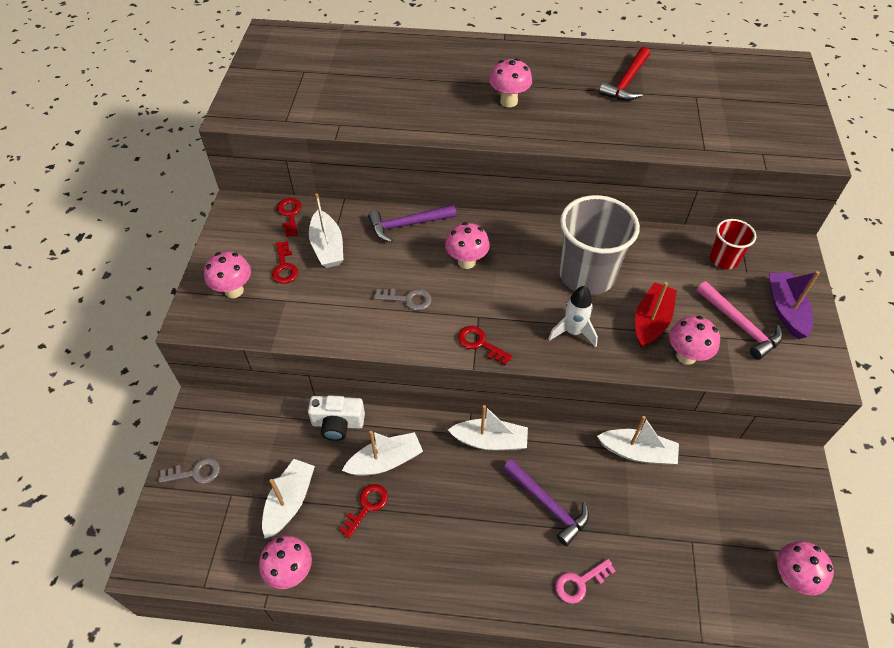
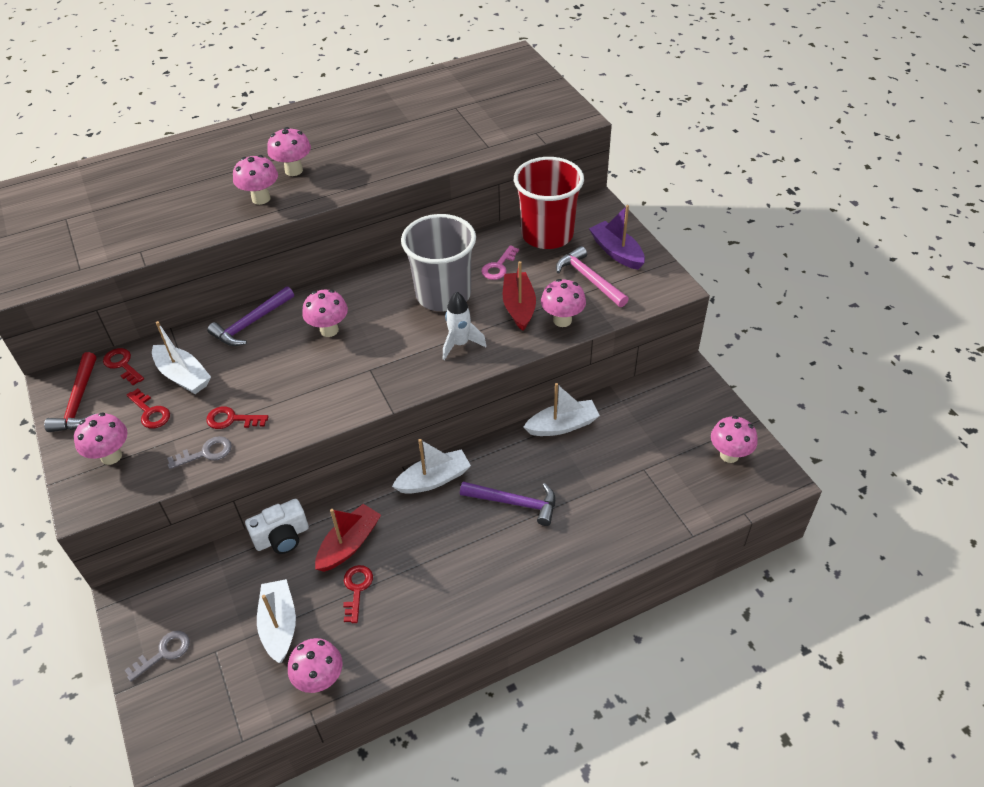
camera: 30 degrees left, 5 degrees down
(385, 461) = (349, 544): white boat -> red boat
(407, 299) = (295, 385): grey key -> grey key (205, 453)
(464, 117) = (261, 198): none -> pink mushroom
(480, 344) = (386, 390): red key -> red key (232, 419)
(580, 582) = (577, 546): pink key -> pink key (498, 266)
(626, 82) = (389, 116): red hammer -> red hammer (78, 402)
(723, 259) = (547, 234): red cup -> red cup, size x1.90
(739, 325) = (589, 279): pink hammer -> pink hammer turned 150 degrees counterclockwise

